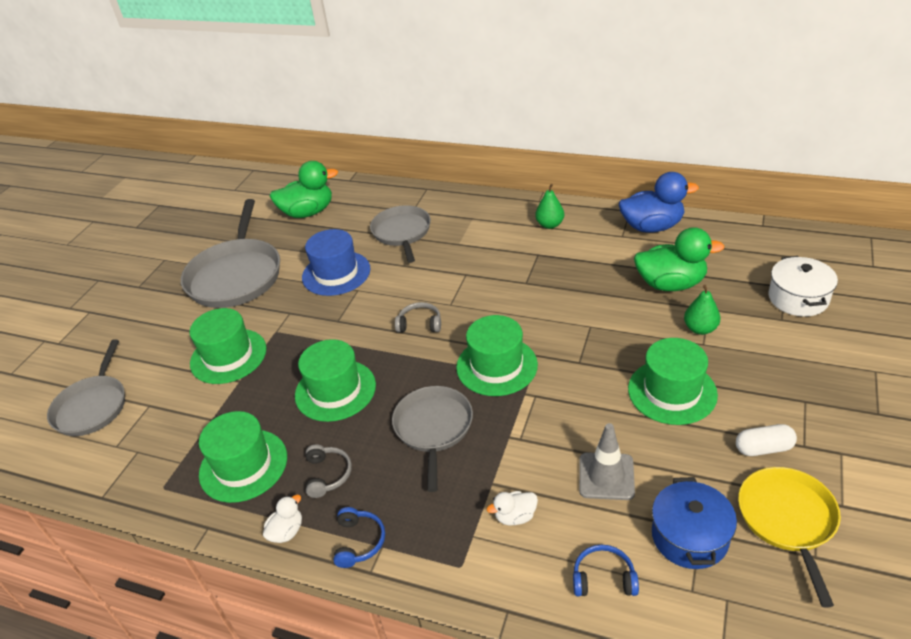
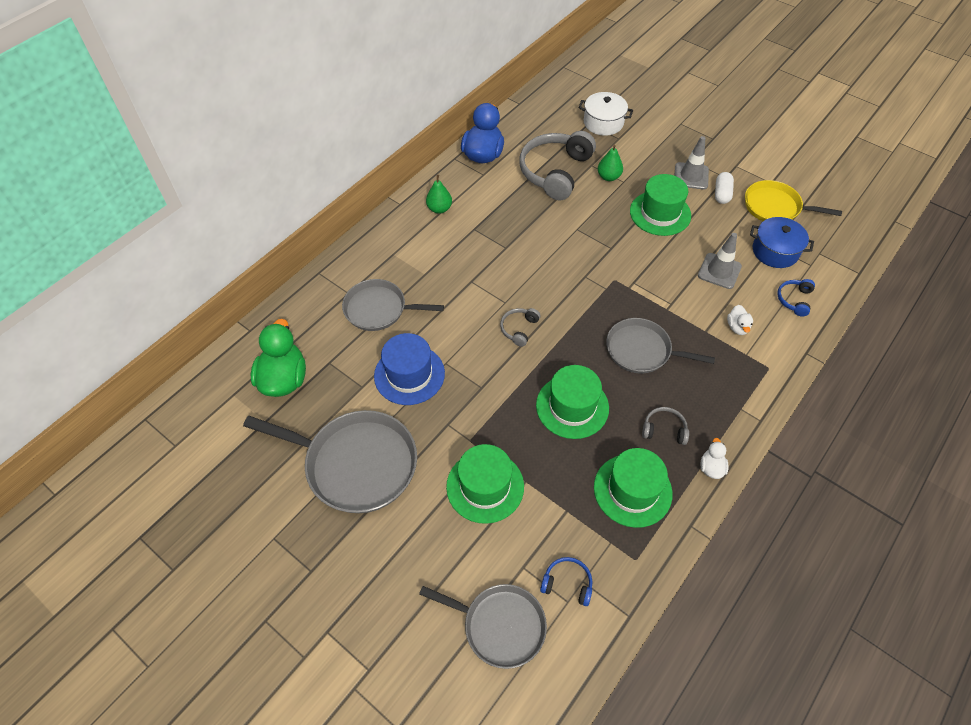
camera: 75 degrees left, 15 degrees up
(287, 531) = (711, 467): white duck -> white duck turned 45 degrees clockwise
(359, 542) = (733, 421): blue headphones -> blue headphones (567, 583)
(496, 366) = (593, 294): green hat -> none
(670, 284) = (555, 172): green duck -> grey headphones
(771, 406) = (691, 176): none -> grey traffic cone

